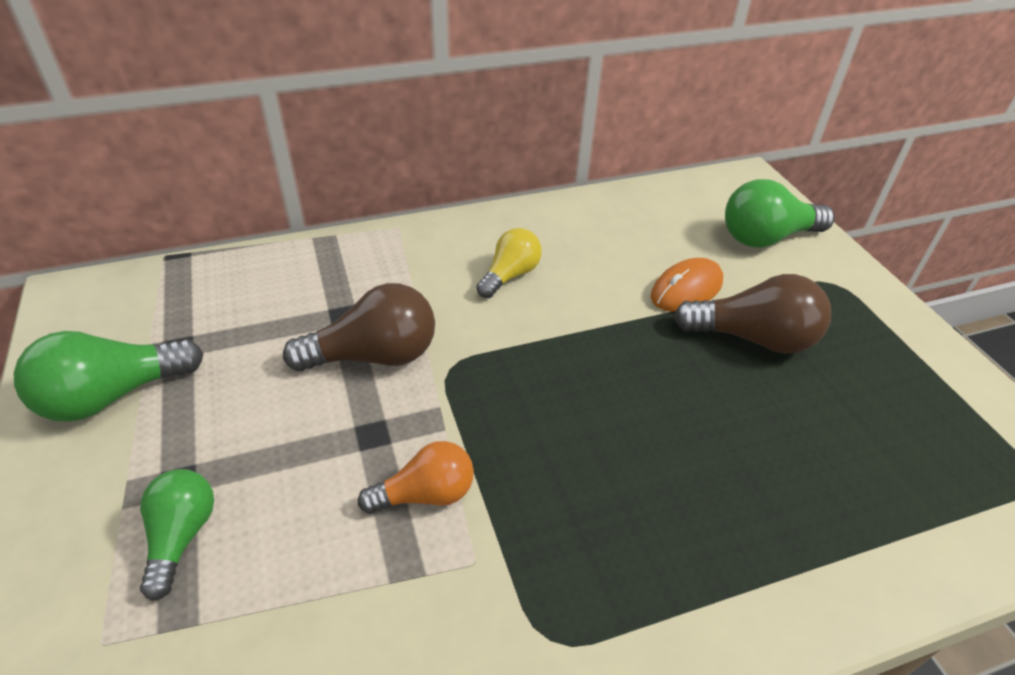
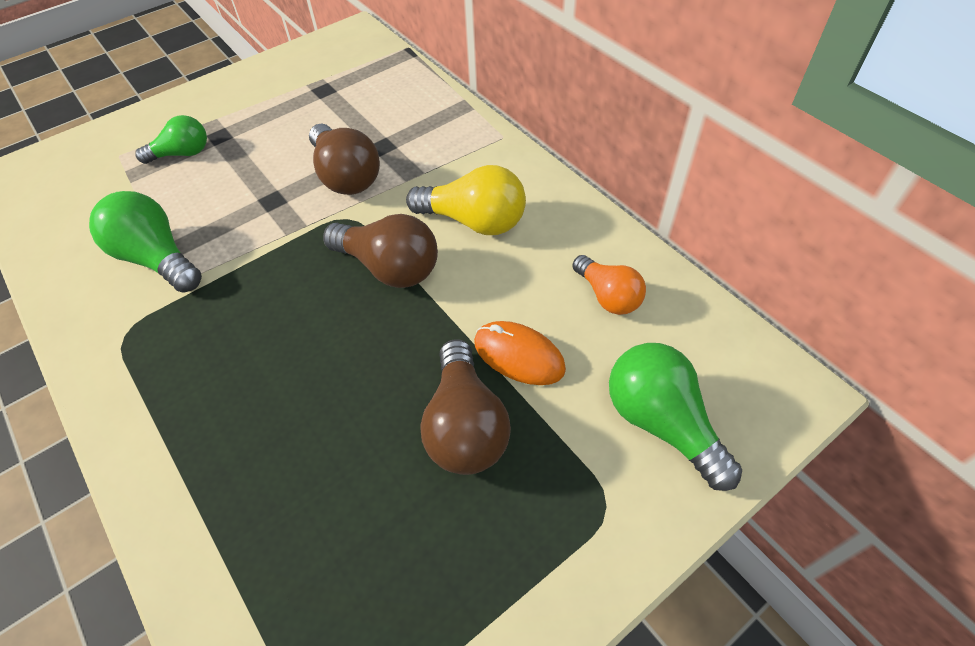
camera: 75 degrees right, 10 degrees up
(112, 396) = (276, 85): green light bulb -> green light bulb (157, 258)
(426, 494) = (227, 242): orange light bulb -> orange light bulb (608, 296)
(510, 275) = (474, 221): yellow light bulb -> yellow light bulb, size x1.54
(545, 348) = (389, 267): none -> brown light bulb

